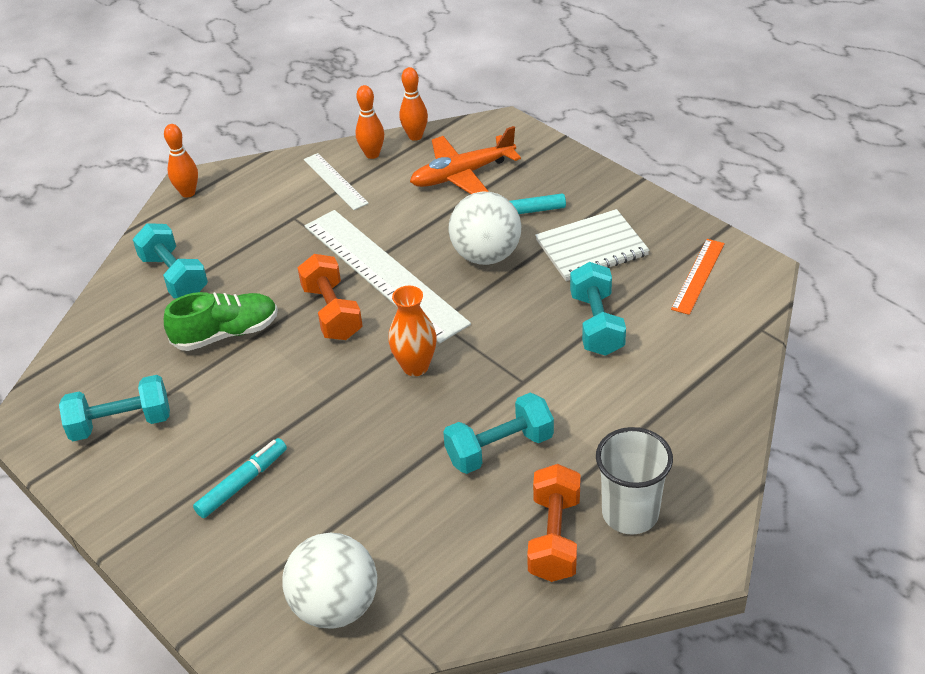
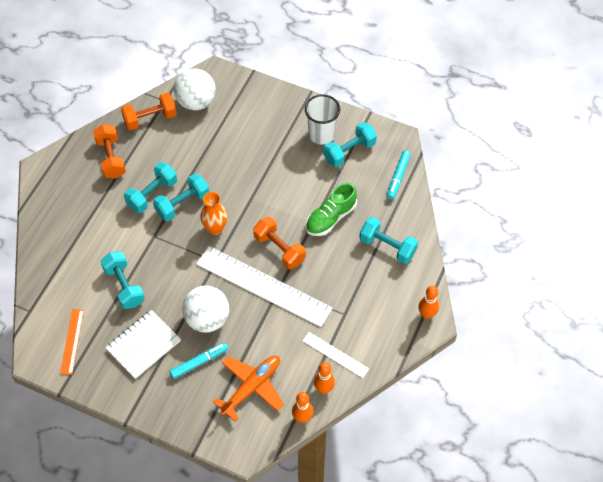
camera: 155 degrees right, 15 degrees up
(242, 483) = (269, 140): turquoise marker -> turquoise marker (398, 177)
(445, 598) = (150, 118): none -> orange dumbbell
(453, 417) = (182, 204): none -> turquoise dumbbell
(630, 513) = (79, 180): white cup -> white cup (321, 134)

